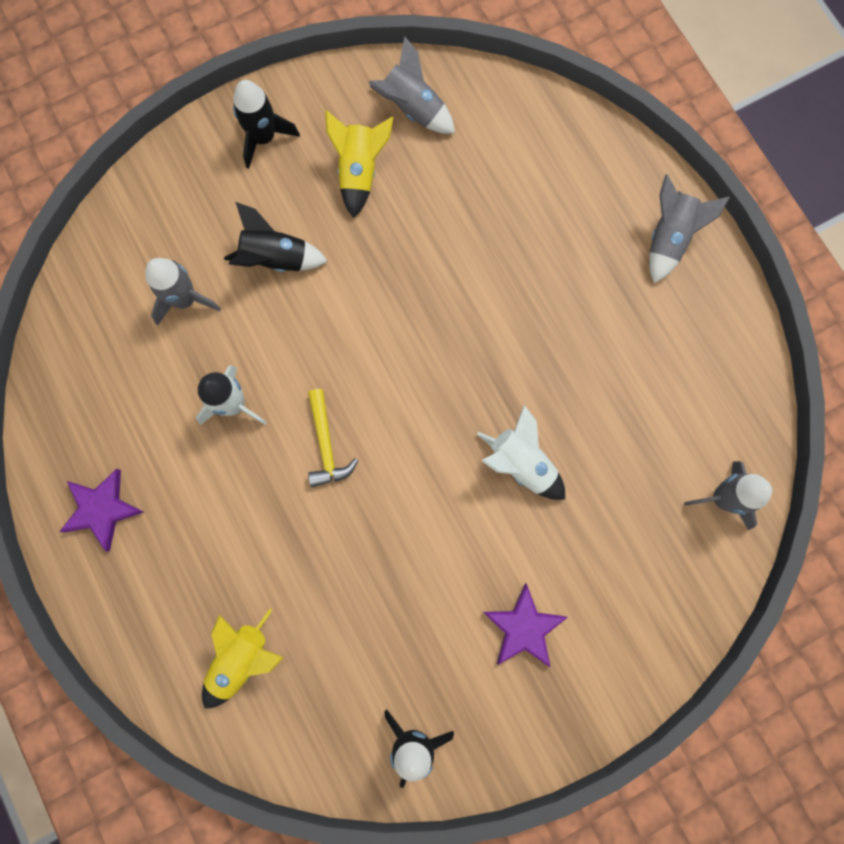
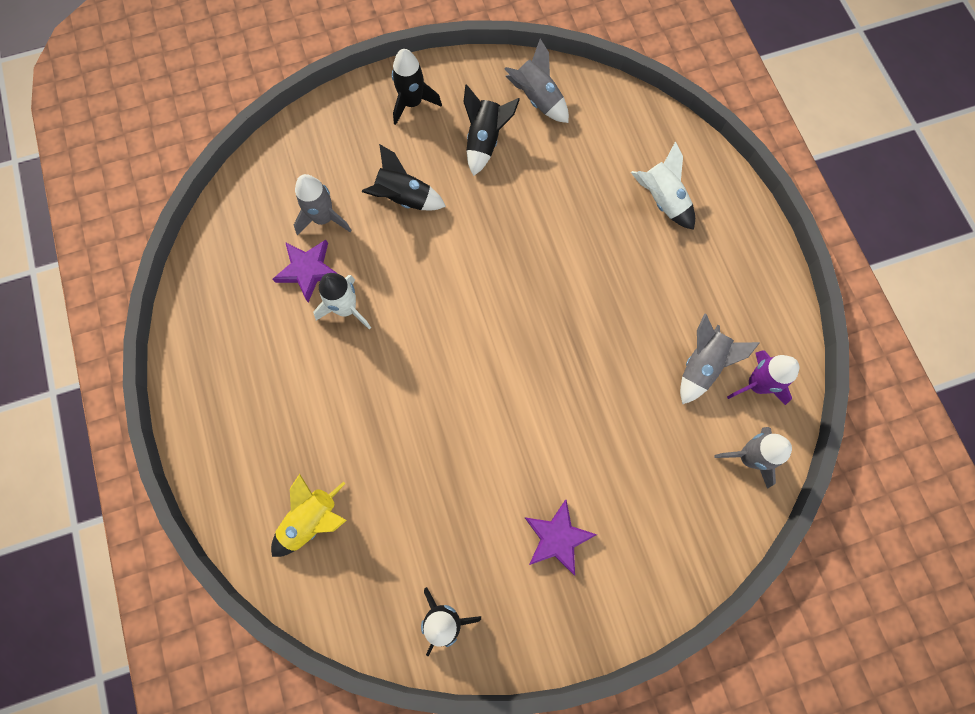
camera: 10 degrees right, 5 degrees down
(102, 509) = (221, 375): purple star -> purple star (308, 270)
(326, 445) = (416, 354): yellow hammer -> none
(359, 172) = (485, 141): yellow rocket -> black rocket
(521, 463) = (578, 398): white rocket -> white rocket (662, 200)
(668, 238) = (733, 234): grey rocket -> grey rocket (702, 365)
(719, 412) = (756, 384): none -> purple rocket

